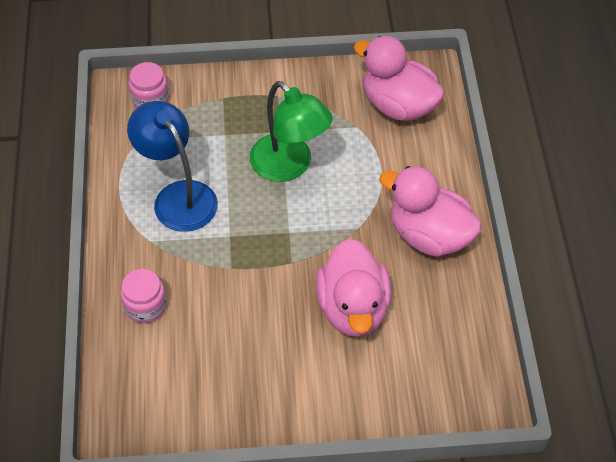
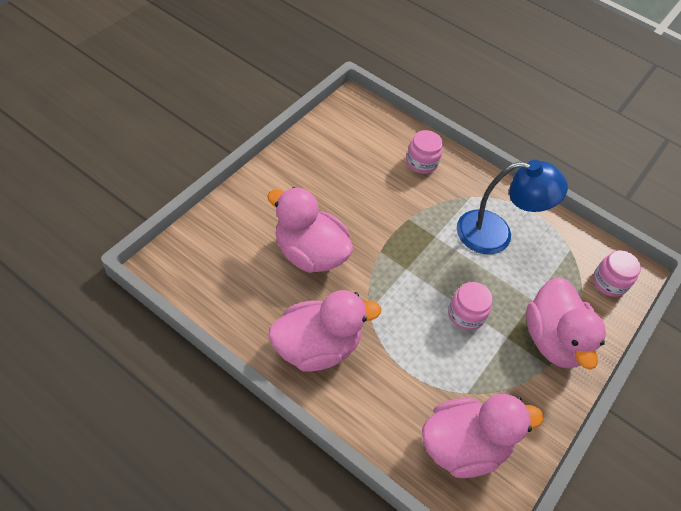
camera: 125 degrees right, 0 degrees up
(251, 104) = (553, 340): none -> pink duck
(289, 166) = (466, 315): green lamp -> pink jar

